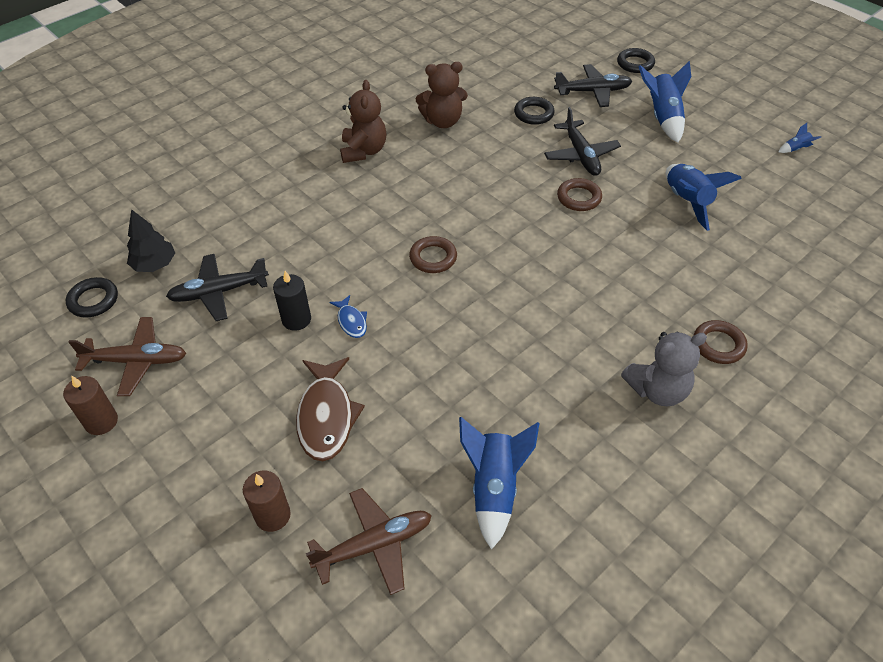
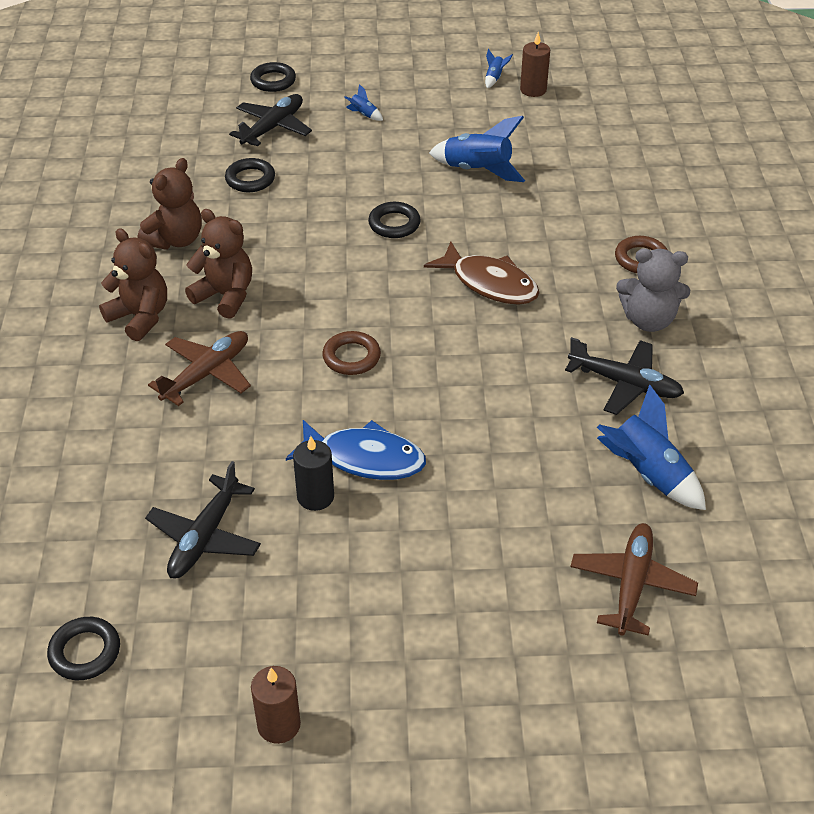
camera: 50 degrees left, 5 degrees down
(136, 361) = (225, 655): brown plane -> brown plane (206, 374)
(155, 264) = (95, 570): black tree -> none
(273, 515) = (535, 640): brown candle -> brown candle (533, 90)
(326, 416) = (461, 540): brown fish -> brown fish (490, 283)
(351, 321) = (365, 458): blue fish -> blue fish, size x1.97
(421, 171) = (225, 296): none -> brown teddy bear
(579, 198) = (394, 224): brown ring -> black ring
(580, 155) = (343, 188): black plane -> black plane (624, 384)
(657, 390) = (648, 320): grey teddy bear -> grey teddy bear turned 75 degrees clockwise
(663, 118) = (363, 114): blue rocket -> blue rocket, size x0.45

